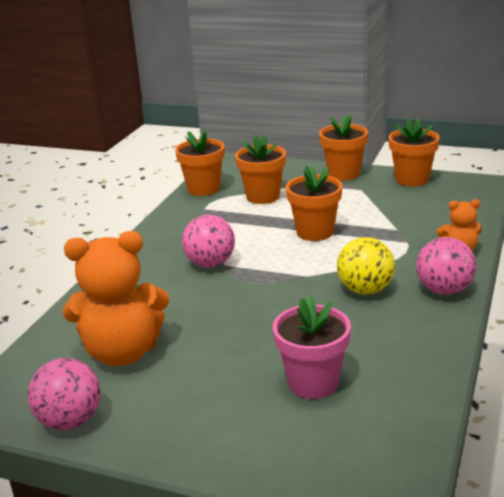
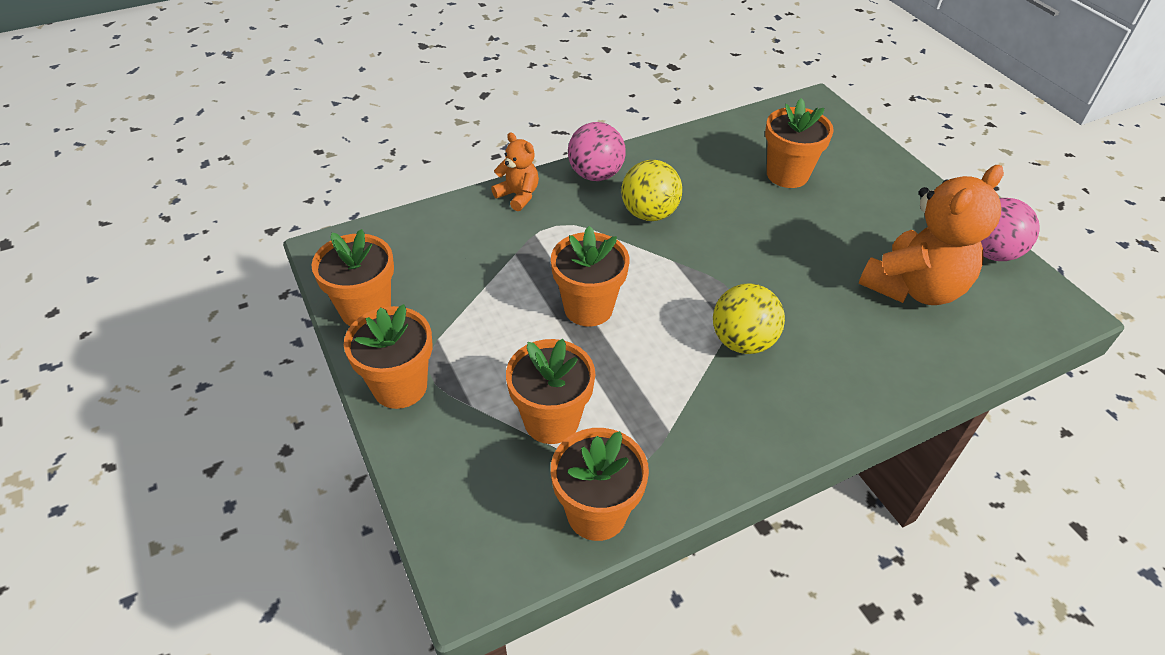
camera: 140 degrees left, 20 degrees up
(123, 352) = (913, 287): orange teddy bear -> orange teddy bear turned 105 degrees clockwise
(210, 263) = (742, 341): pink ball -> yellow ball
(313, 383) = (787, 174): pink flower pot -> orange flower pot

